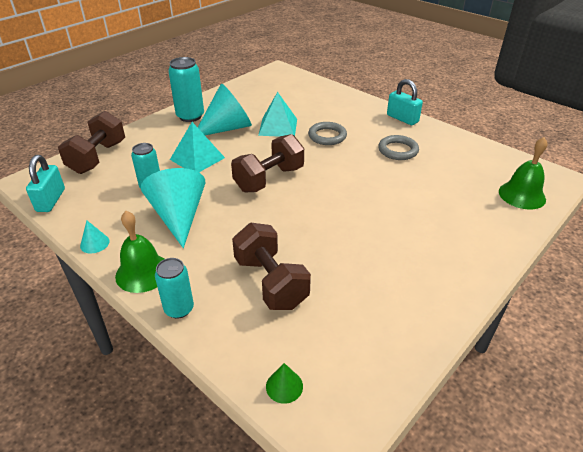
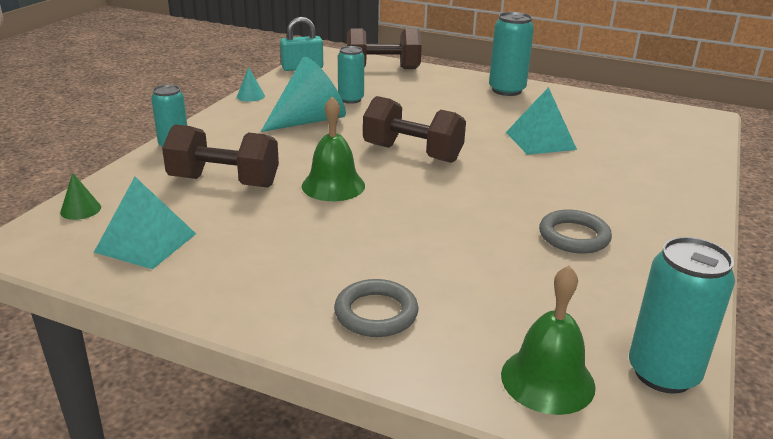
camera: 70 degrees right, 10 degrees down
(143, 272) = (218, 122): green bell -> green bell (333, 185)
(197, 158) = (421, 109): turquoise pyramid -> turquoise pyramid (146, 242)
(227, 128) = (502, 113): turquoise cone -> none
(270, 282) = (224, 182): brown dumbbell -> brown dumbbell turned 60 degrees clockwise
(327, 136) = (553, 176): grey ring -> grey ring (376, 313)
(402, 118) = (686, 232): turquoise padlock -> none
(515, 163) = (663, 373): none -> turquoise can

